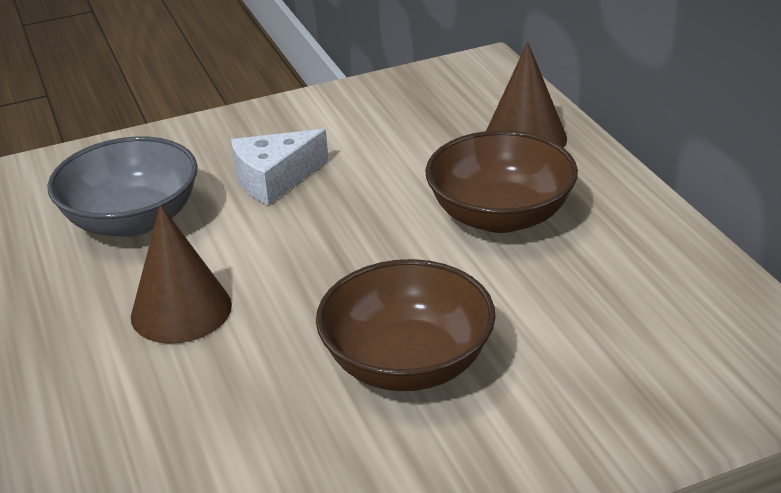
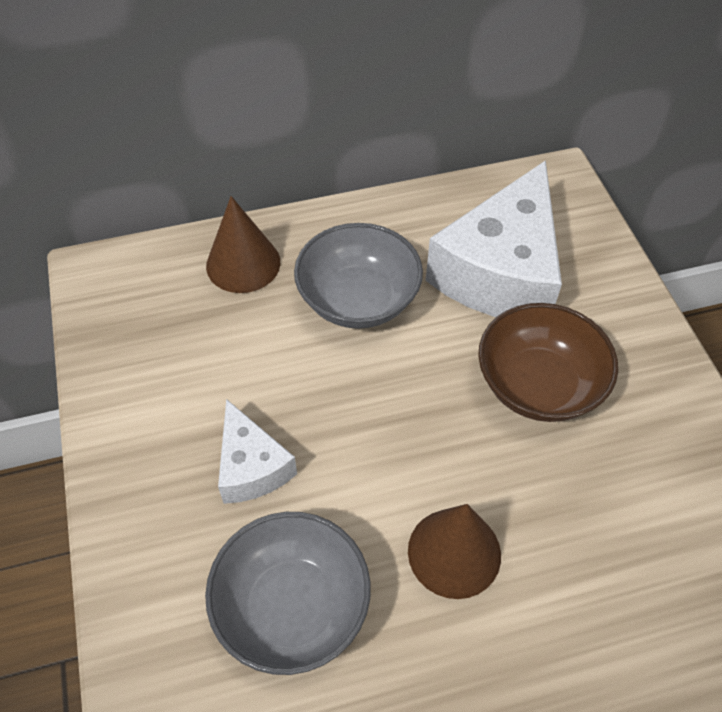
camera: 85 degrees left, 20 degrees up
(500, 216) = (358, 299): brown bowl -> grey bowl
(589, 321) = (501, 271): none -> white cheese

